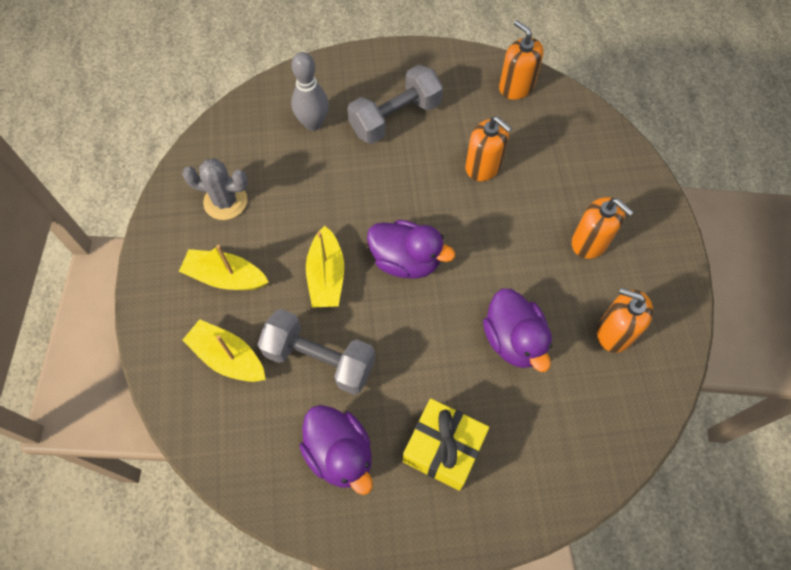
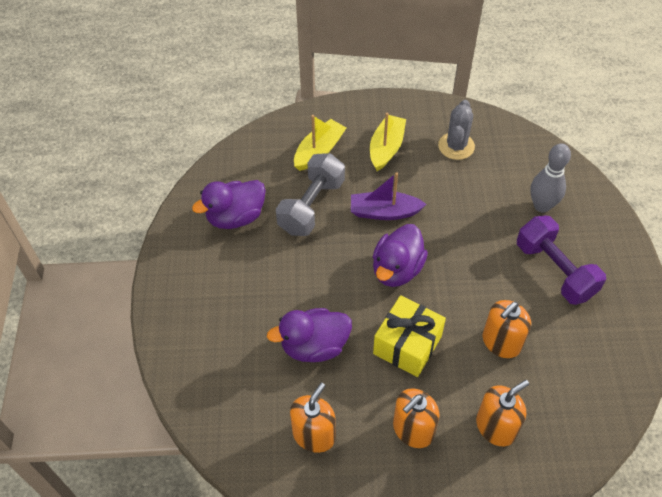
camera: 95 degrees right, 10 degrees down
(326, 276) = (384, 212): yellow boat -> purple boat
(395, 118) = (554, 270): grey dumbbell -> purple dumbbell
(443, 449) = (227, 284): yellow gift -> yellow gift (407, 345)
(516, 86) = (609, 386): orange soap dispenser -> orange soap dispenser (496, 427)

